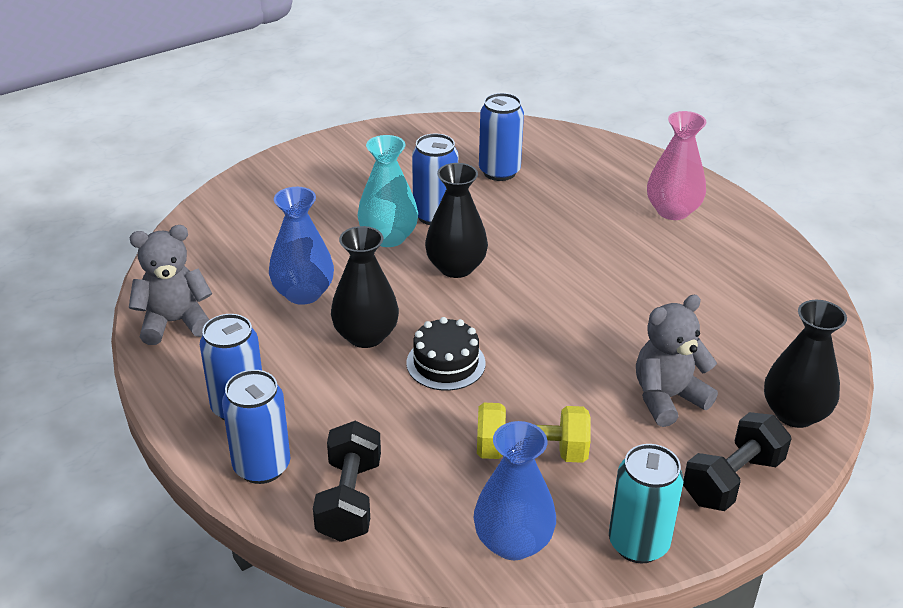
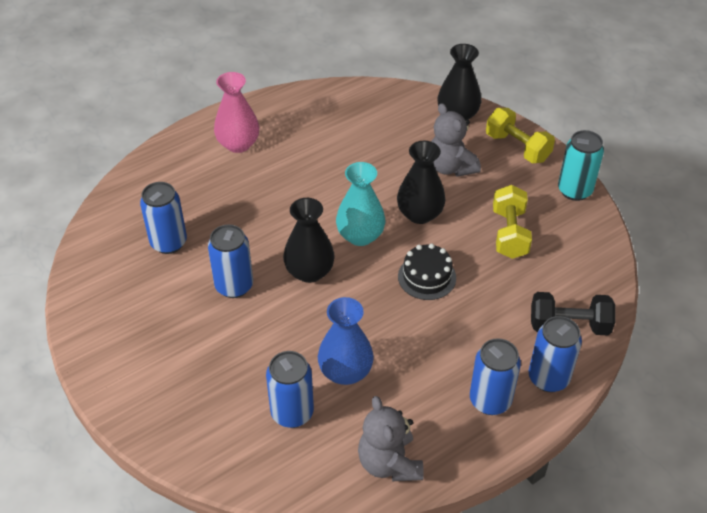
camera: 90 degrees left, 10 degrees up
(256, 257) = (292, 413): none -> blue can
(366, 336) = (398, 326): black vase -> black vase (420, 214)
(388, 237) = (265, 317): turquoise vase -> turquoise vase (360, 236)
(513, 542) = (586, 244): blue vase -> none
(732, 480) = (517, 147): black dumbbell -> yellow dumbbell

